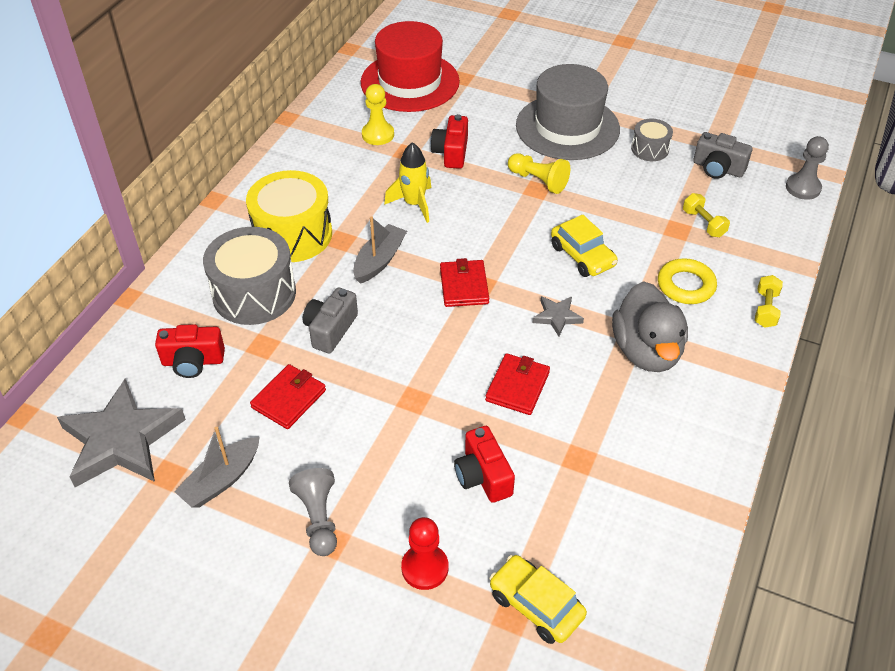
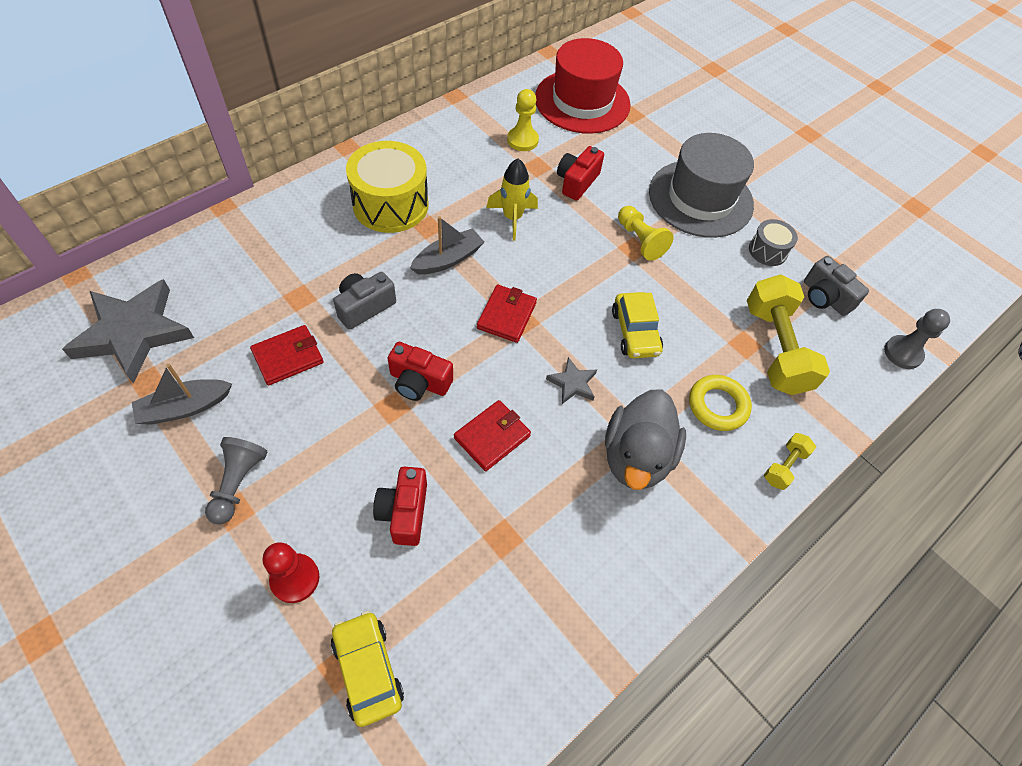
camera: 20 degrees right, 10 degrees up
(193, 361) = (234, 287): red camera -> red camera (419, 382)
(254, 293) = (324, 246): grey drum -> none
(703, 223) = (775, 348): yellow dumbbell -> yellow dumbbell, size x2.14

